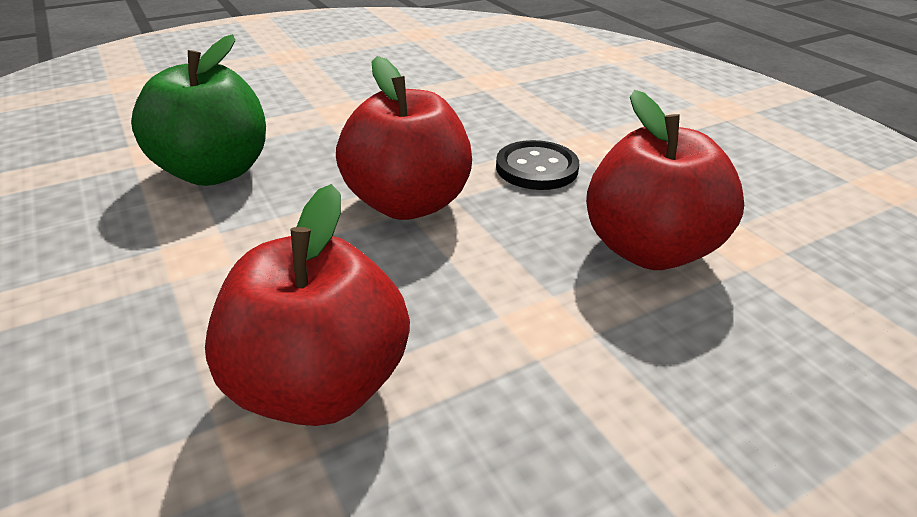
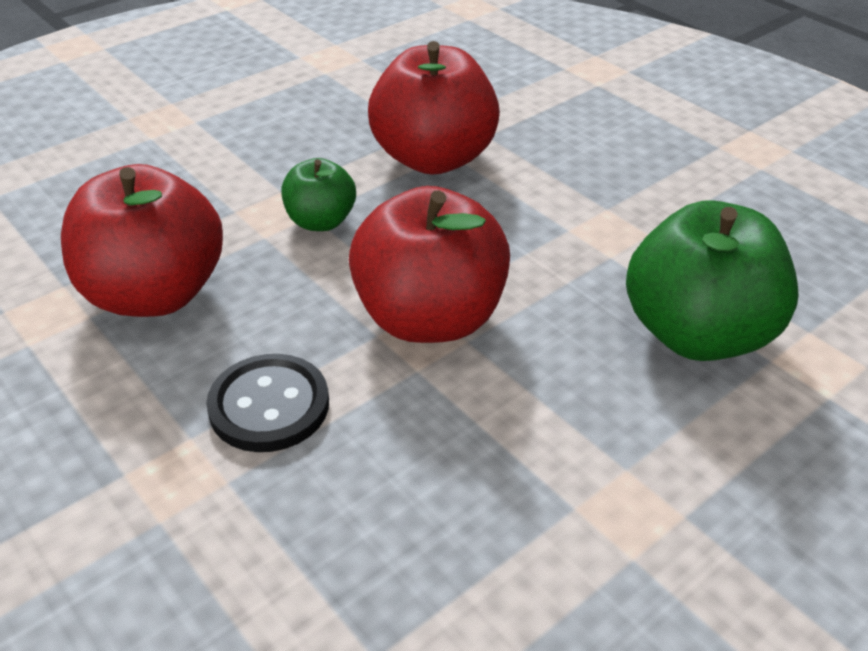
camera: 170 degrees right, 5 degrees up
(489, 305) = (321, 221): none -> green apple

